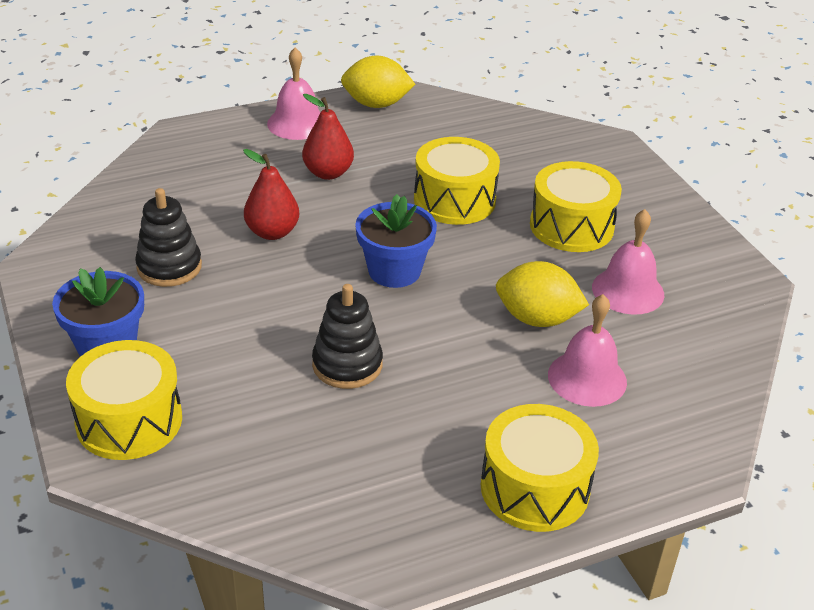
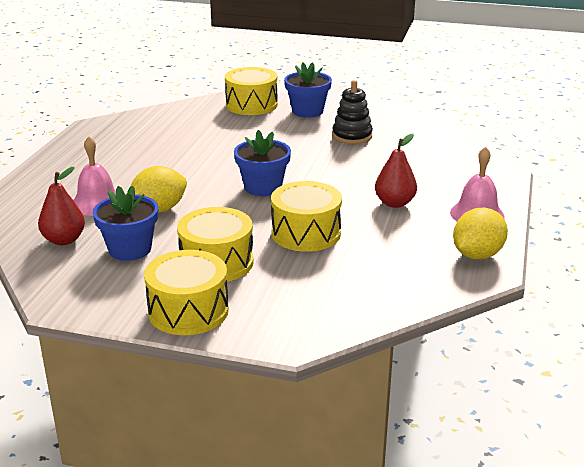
camera: 130 degrees right, 10 degrees down
(272, 232) = (349, 167): red pear -> red pear (64, 240)
(347, 365) = (211, 152): black stacking toy -> none
(535, 488) = (69, 162): yellow drum -> yellow drum (188, 311)
(628, 290) = (130, 249): pink bell -> blue flower pot

